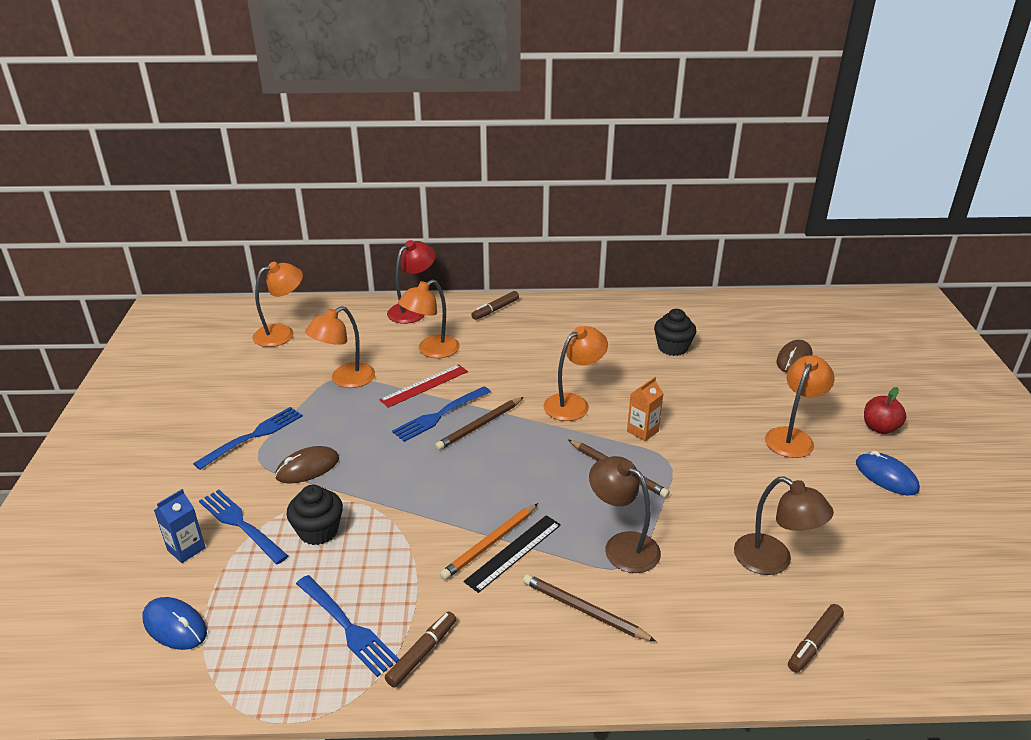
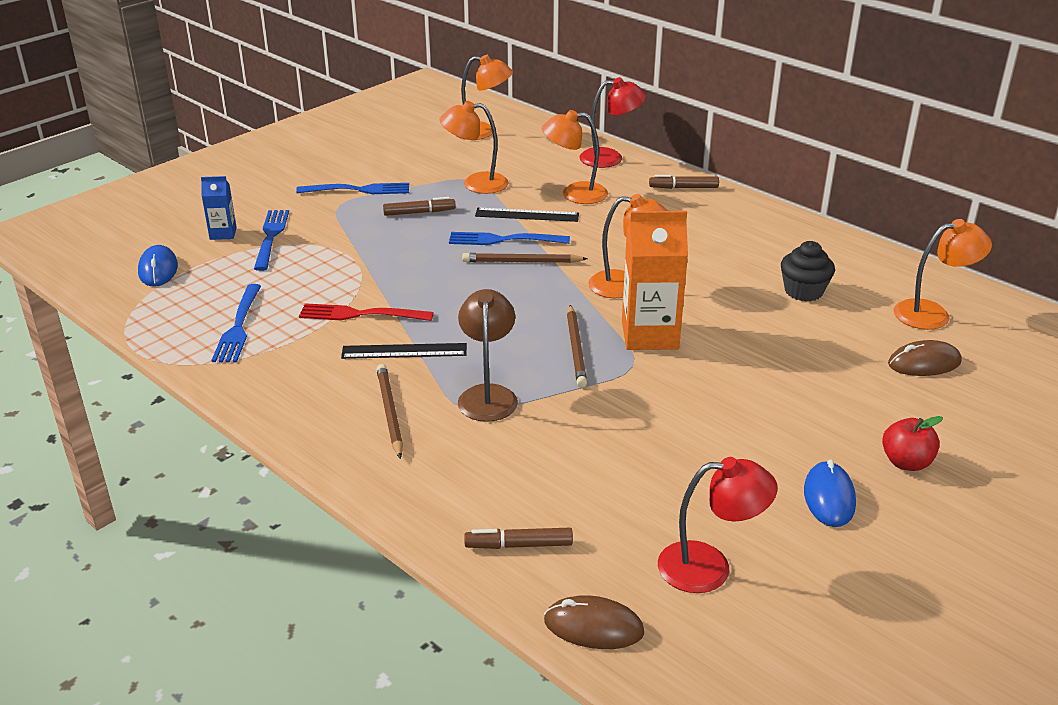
camera: 45 degrees right, 0 degrees up
(307, 468) = (360, 226): brown mouse -> brown mouse (593, 627)
(318, 531) = (307, 266): black cupcake -> none
(422, 653) = (254, 367): brown marker -> brown marker (419, 212)
(424, 385) = (527, 215): red ruler -> black ruler
(432, 544) = (360, 314): none -> red fork
(490, 543) = (398, 336): orange pencil -> none
(642, 431) = (649, 335): orange carton -> orange carton, size x1.93
(773, 561) = (589, 479): brown lamp -> none
(792, 437) = (790, 416): orange lamp -> orange lamp (932, 314)
(912, 568) = (709, 567): none -> red lamp

